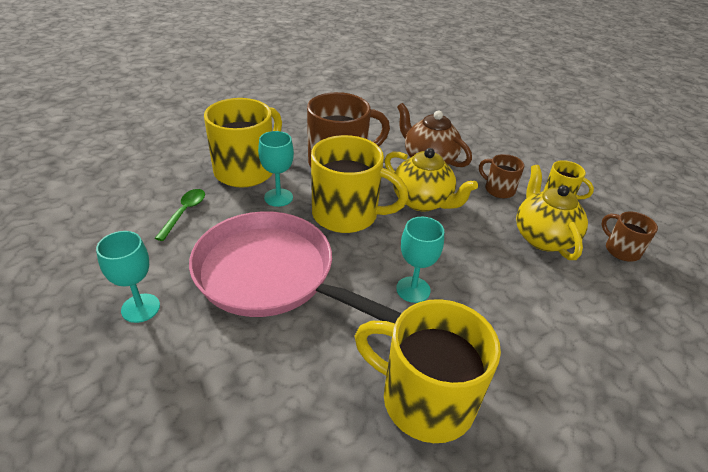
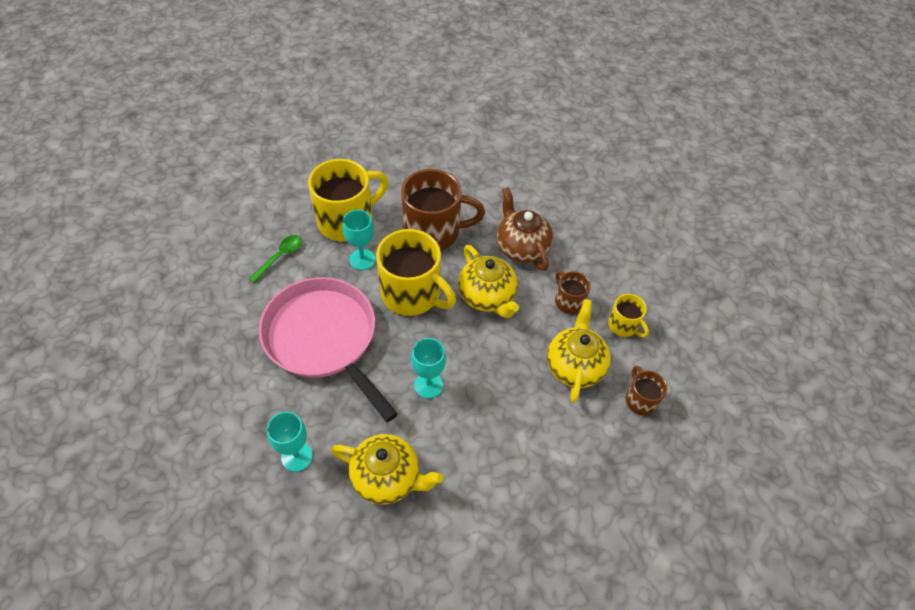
camera: 20 degrees right, 15 degrees up
(140, 308) = (220, 341): turquoise goblet -> turquoise goblet (297, 456)
(424, 399) = (387, 478): yellow mug -> yellow teapot

